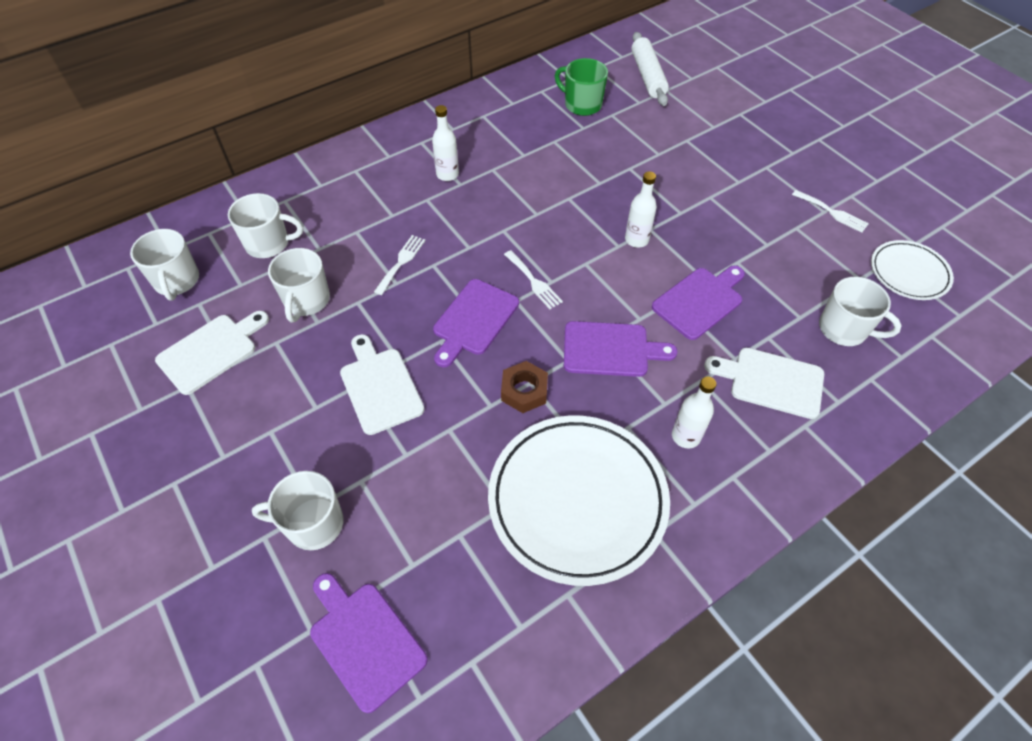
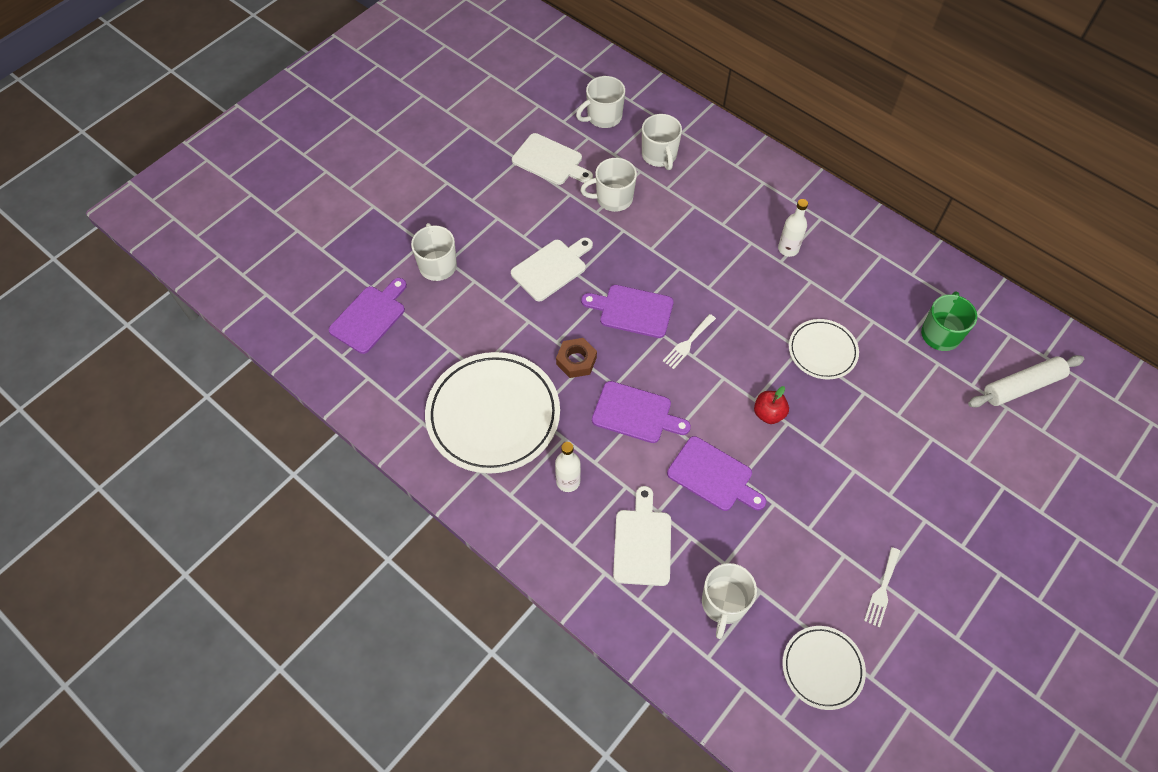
camera: 75 degrees right, 5 degrees up
(401, 262) = (673, 245): white fork -> none
(576, 183) = (822, 351): none -> white plate
(610, 349) = (635, 413): purple cutting board -> purple cutting board turned 60 degrees counterclockwise
(636, 240) = (768, 413): white bottle -> red apple

